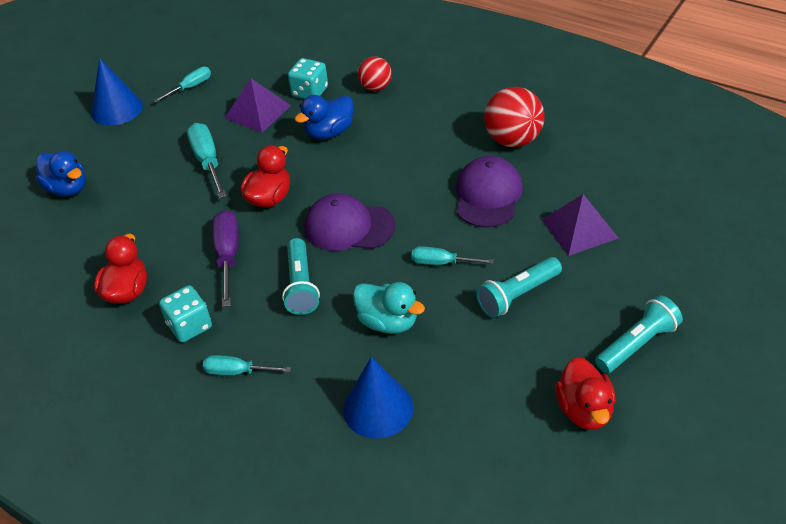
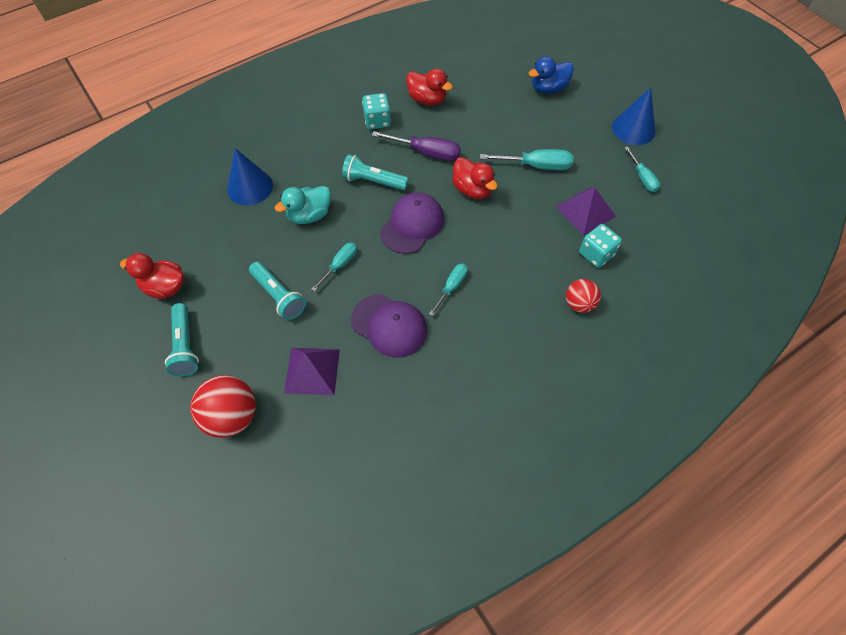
camera: 110 degrees right, 15 degrees up
(238, 372) = (325, 133): turquoise screwdriver -> turquoise screwdriver (451, 287)
(329, 132) = (531, 249): blue duck -> none
(513, 140) = (446, 377): red ball -> red ball (232, 416)
(517, 295) = (278, 296): turquoise flashlight -> turquoise flashlight turned 150 degrees clockwise

